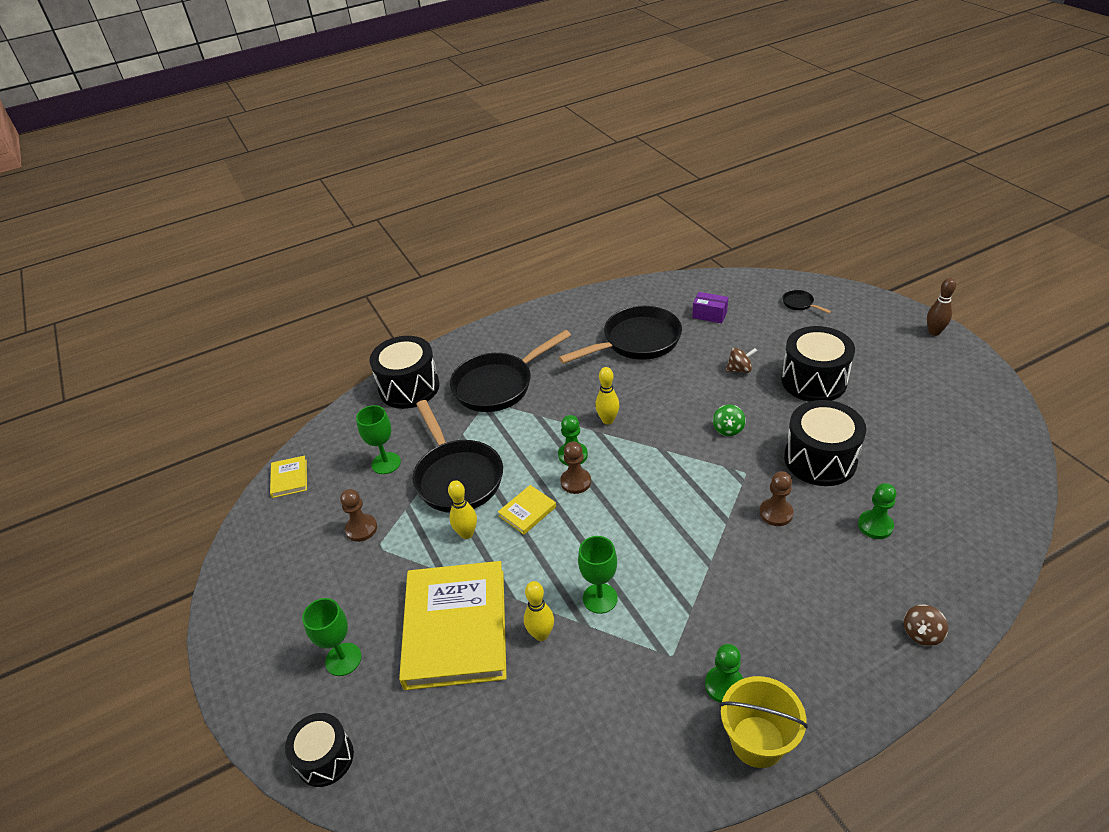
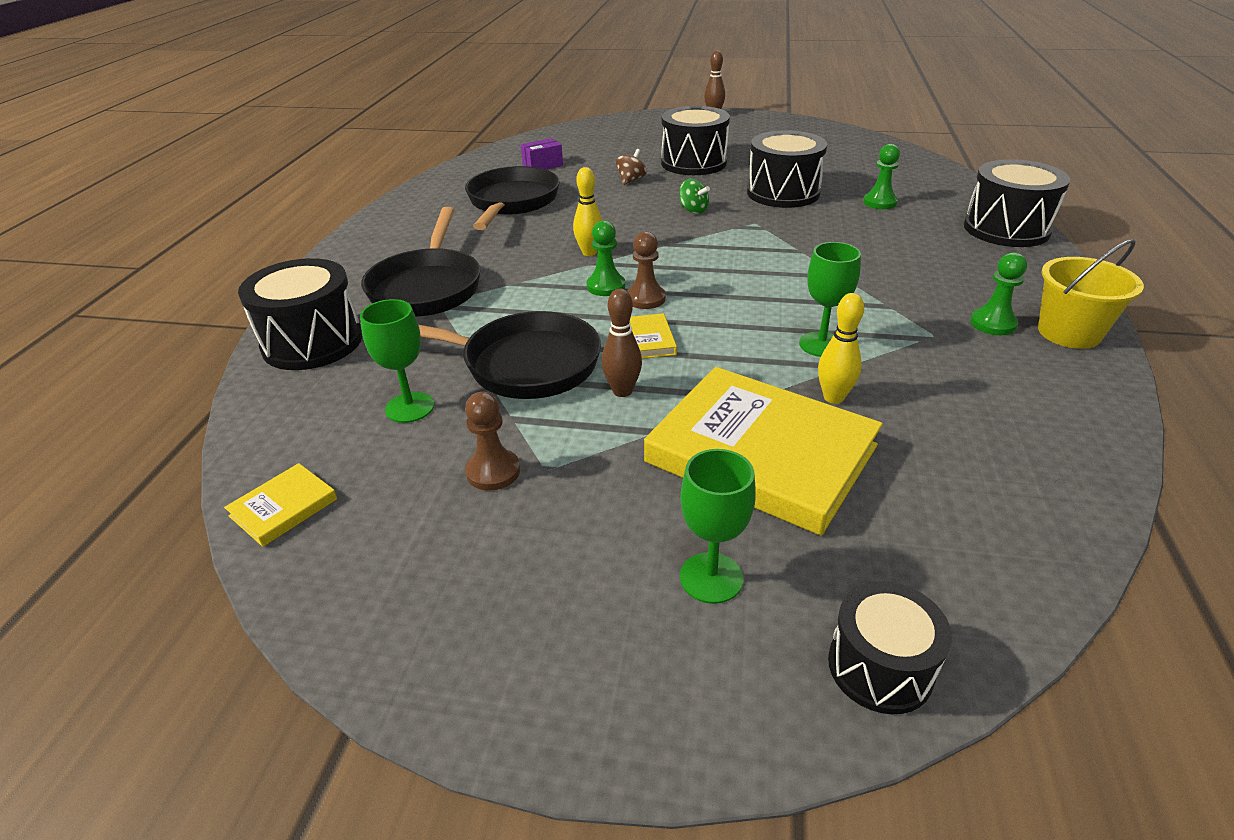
camera: 55 degrees left, 5 degrees down
(289, 478) = (284, 507): yellow book -> yellow book turned 75 degrees counterclockwise
(466, 534) = (622, 391): yellow bowling pin -> brown bowling pin
(776, 513) = (818, 229): brown pawn -> none
(799, 304) = (600, 135): black pan -> none
(921, 633) = (1006, 229): brown spinning top -> black drum

